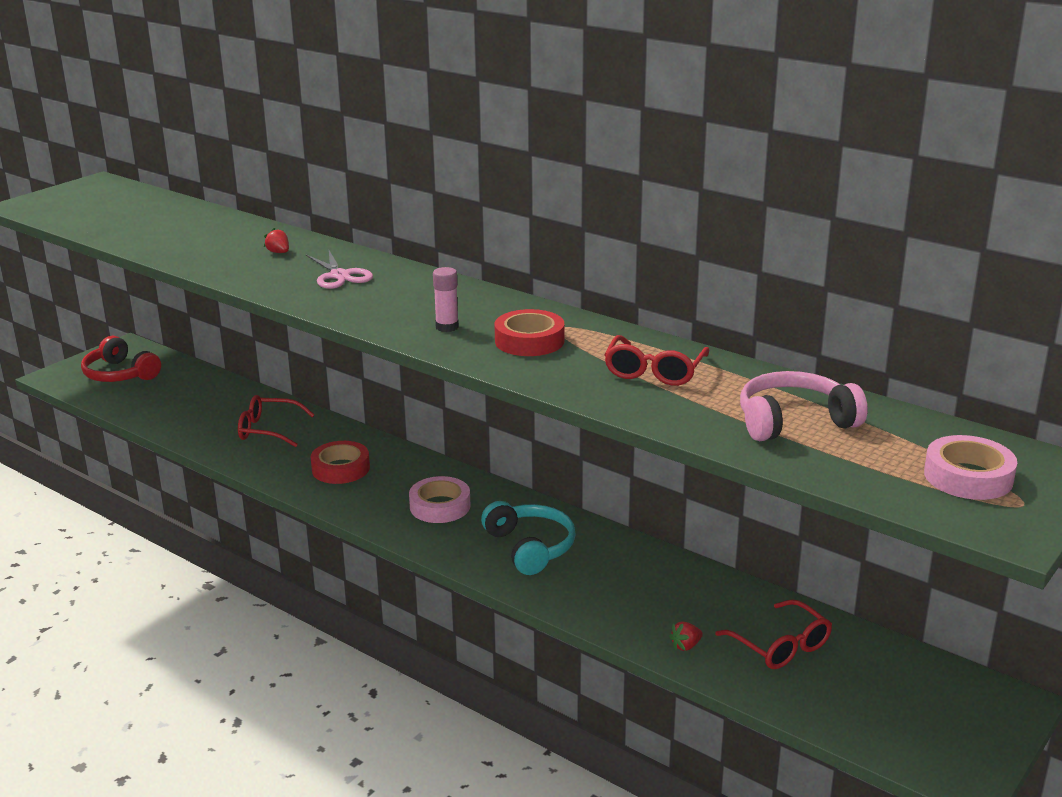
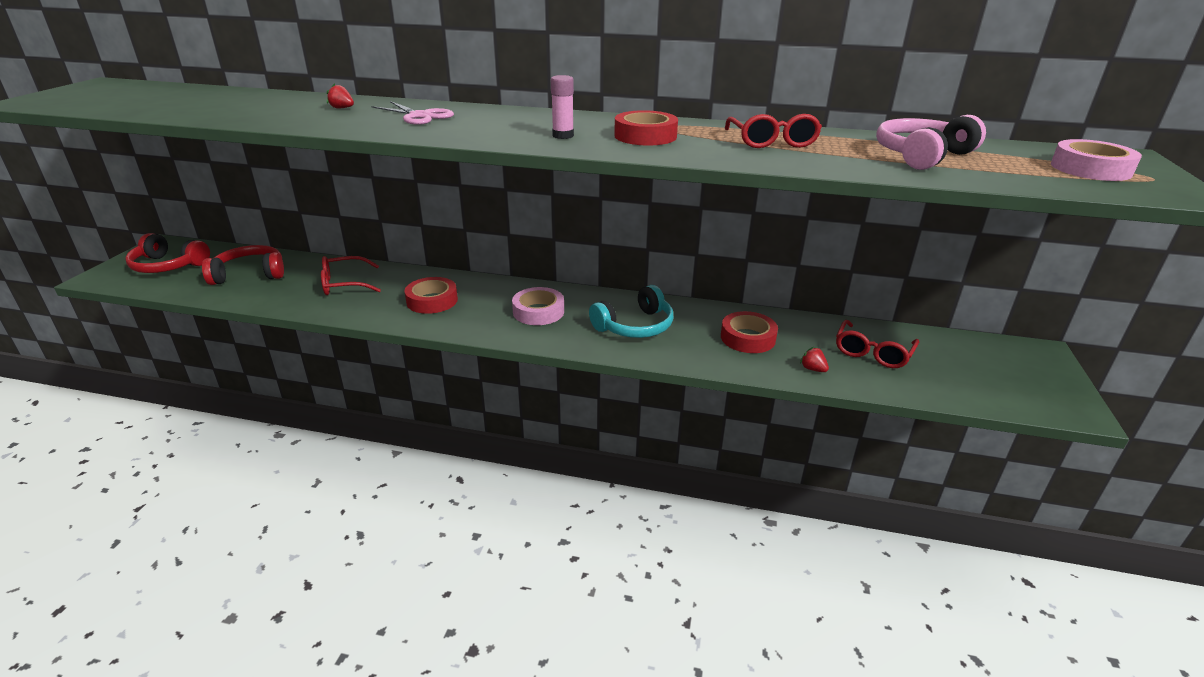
camera: 25 degrees left, 5 degrees up
(187, 399) = (250, 274): none -> red headphones
(530, 547) = (635, 326): turquoise headphones -> turquoise headphones turned 105 degrees clockwise
(646, 592) = (748, 338): none -> red tape
(685, 646) = (813, 369): red strawberry -> red strawberry turned 105 degrees clockwise
(780, 646) = (872, 352): red glasses -> red glasses turned 90 degrees clockwise

